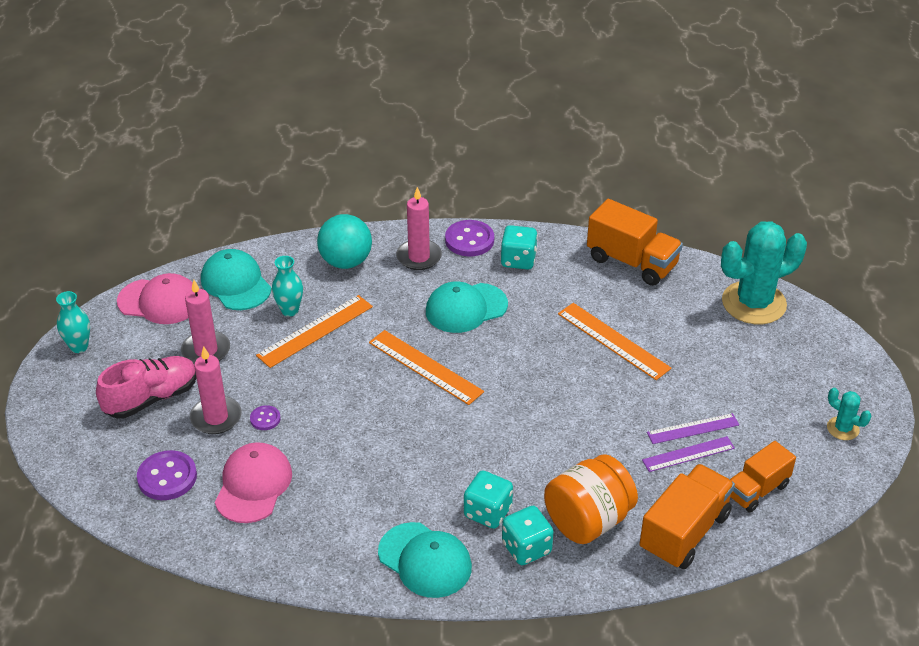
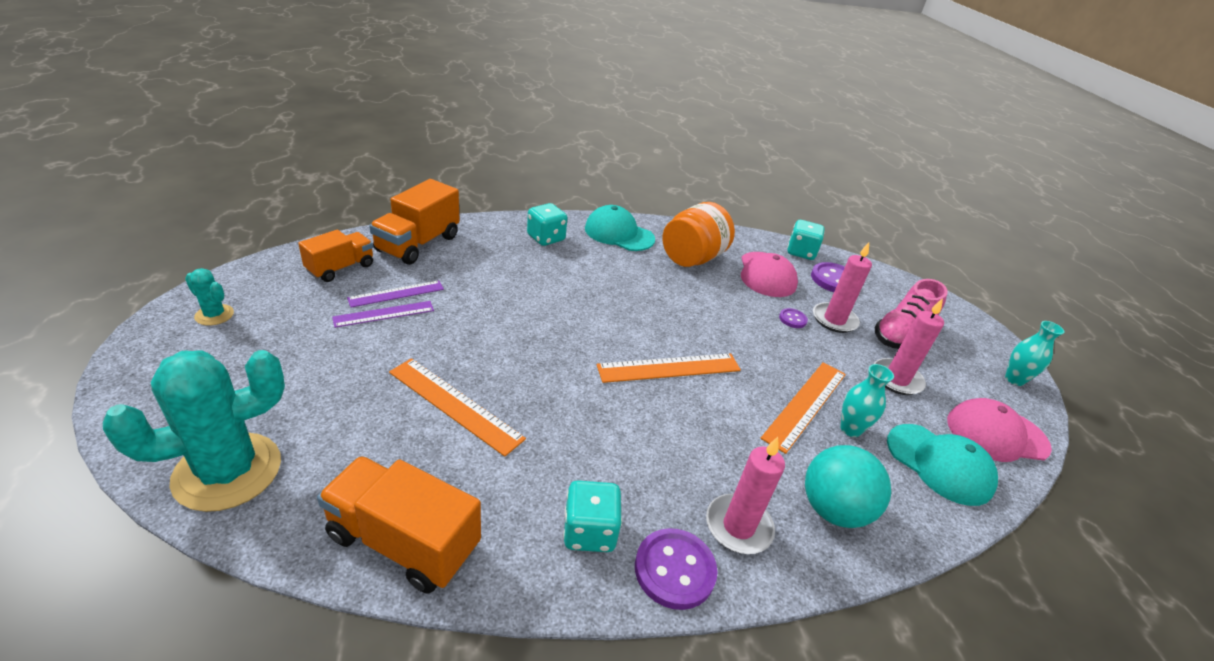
camera: 165 degrees right, 5 degrees down
(425, 367) = (669, 368): orange ruler -> orange ruler turned 45 degrees counterclockwise
(466, 308) = (646, 442): turquoise cap -> none
(487, 512) = (579, 257): turquoise dice -> turquoise dice (801, 252)
(588, 520) = (497, 251): orange jar -> orange jar (692, 258)

